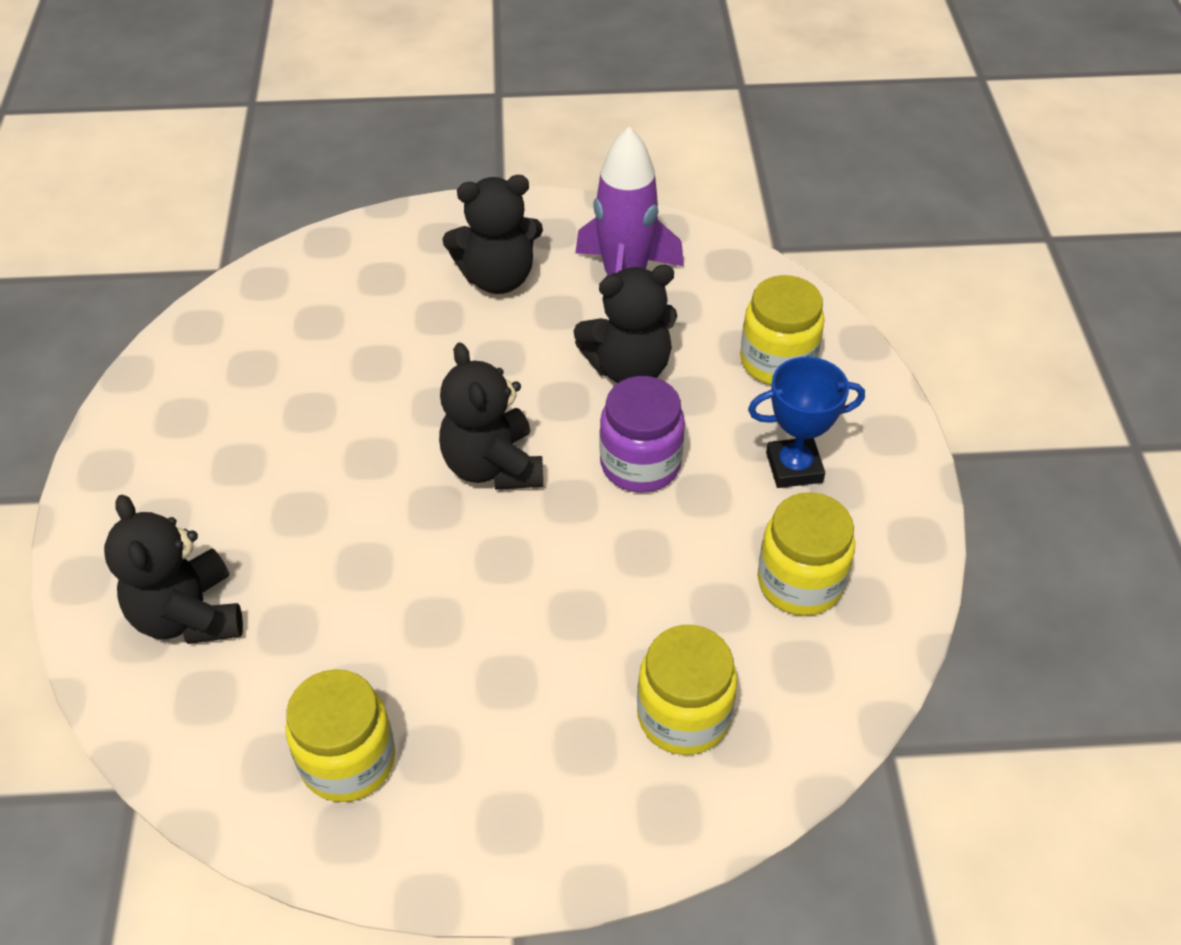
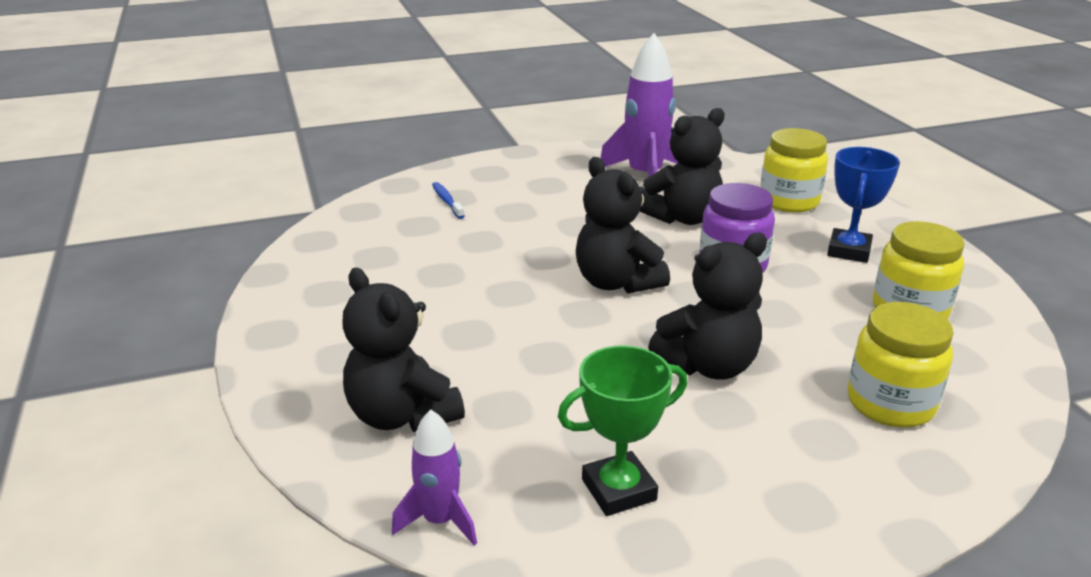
camera: 15 degrees left, 20 degrees down
(171, 756) = (440, 521): none -> purple rocket
(348, 760) = (618, 490): yellow jar -> green trophy
(368, 283) = (447, 201): none -> blue toothbrush
(498, 278) = (548, 187): black teddy bear -> black teddy bear (708, 365)
(794, 467) = (849, 251): blue trophy -> blue trophy turned 45 degrees counterclockwise

